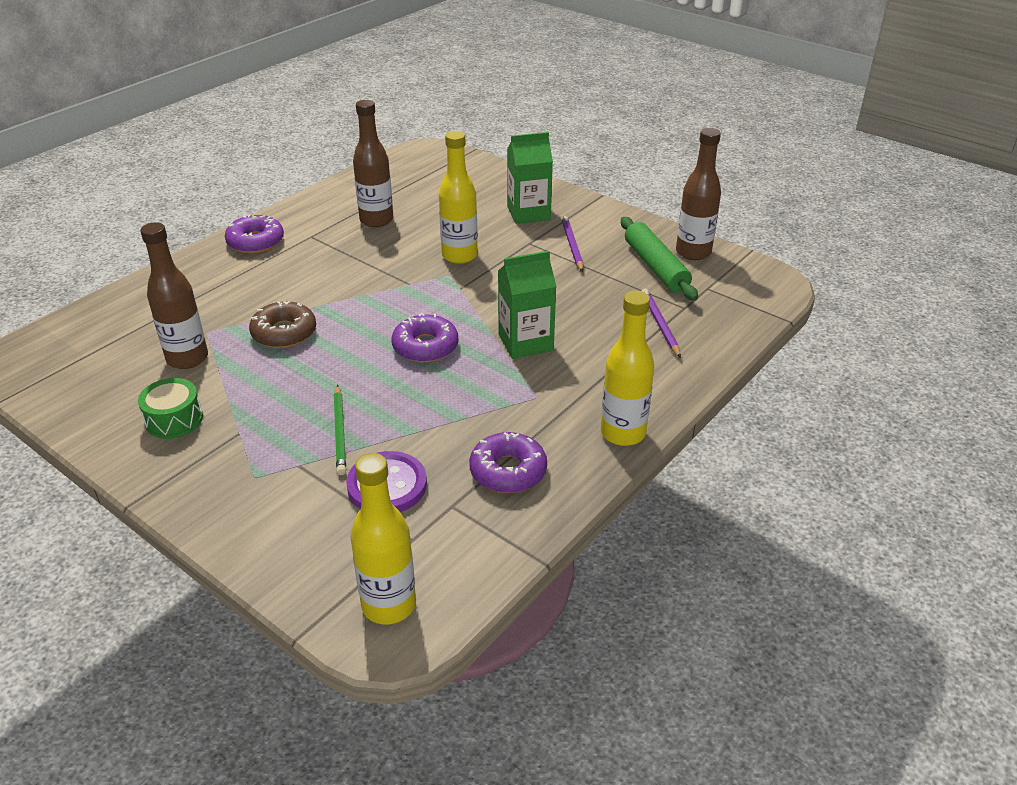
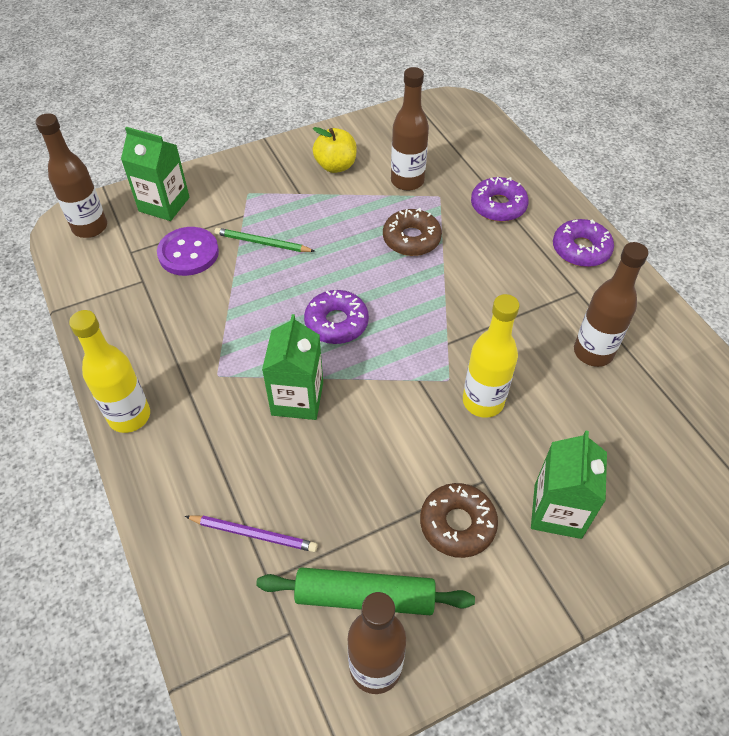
camera: 115 degrees right, 15 degrees up
(174, 419) = (335, 166): green drum -> yellow apple
(309, 548) = (164, 204): none -> green carton
(389, 605) = (90, 227): yellow bottle -> brown bottle
(508, 471) = (149, 323): purple donut -> purple donut (498, 206)
(572, 245) = (457, 524): purple pencil -> brown donut

